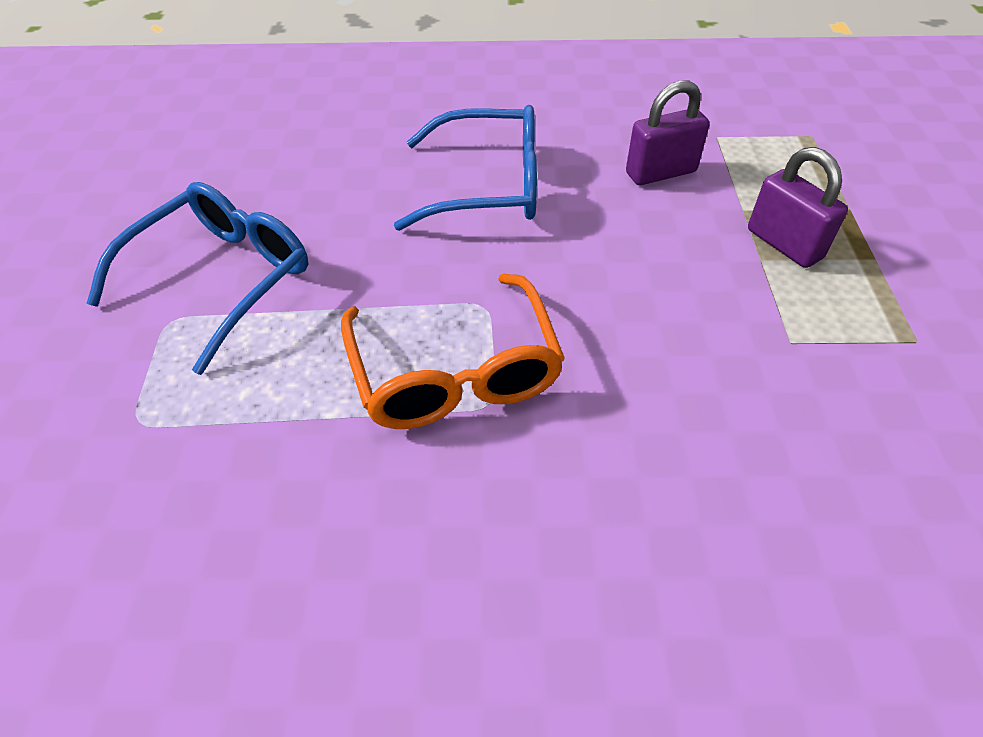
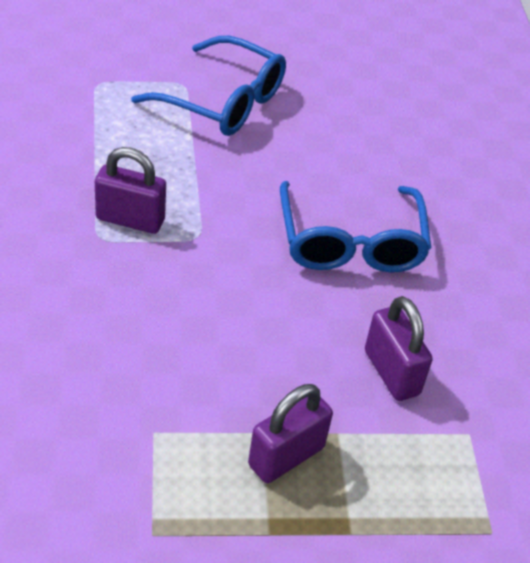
camera: 80 degrees right, 5 degrees down
(455, 371) = (130, 219): orange glasses -> purple padlock

